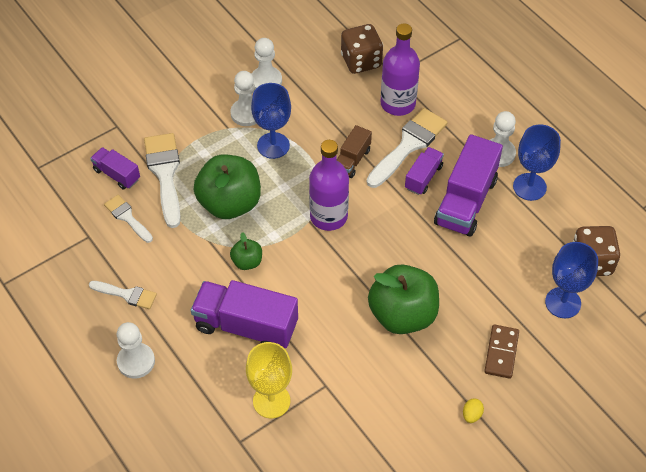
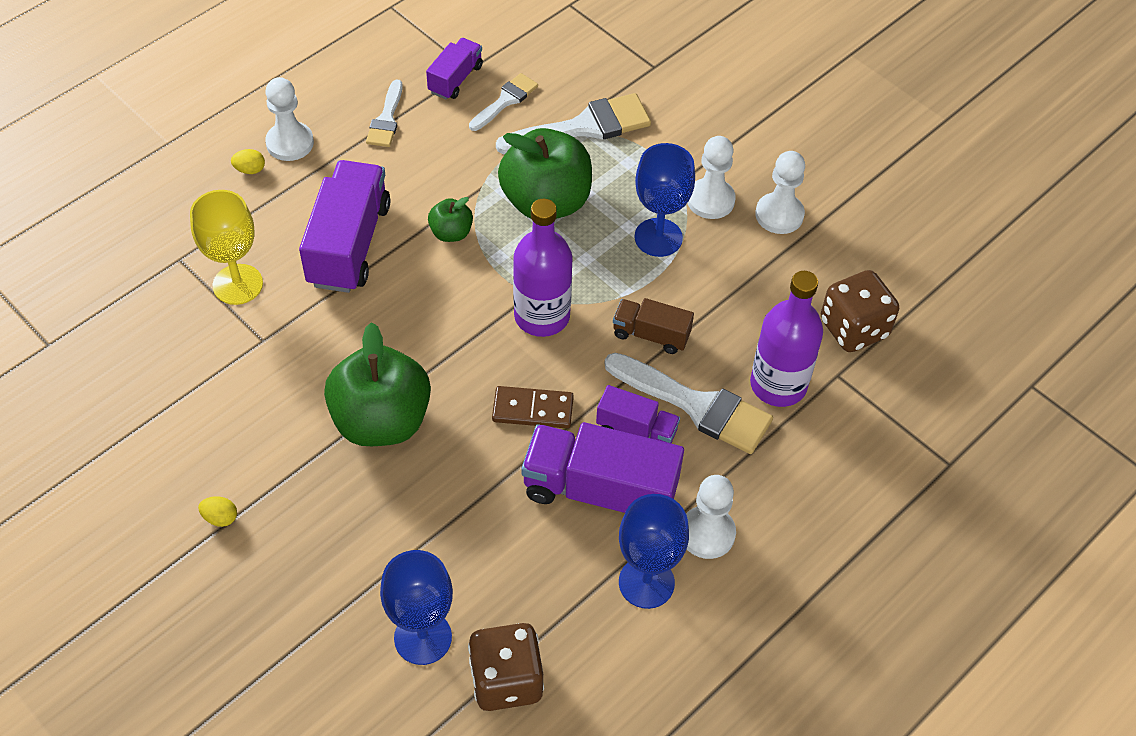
camera: 80 degrees right, 0 degrees up
(117, 174) = (573, 80): purple truck -> purple truck (455, 79)
(158, 390) = (250, 170): none -> yellow egg
(501, 352) = (326, 552): brown domino -> brown domino (533, 409)

